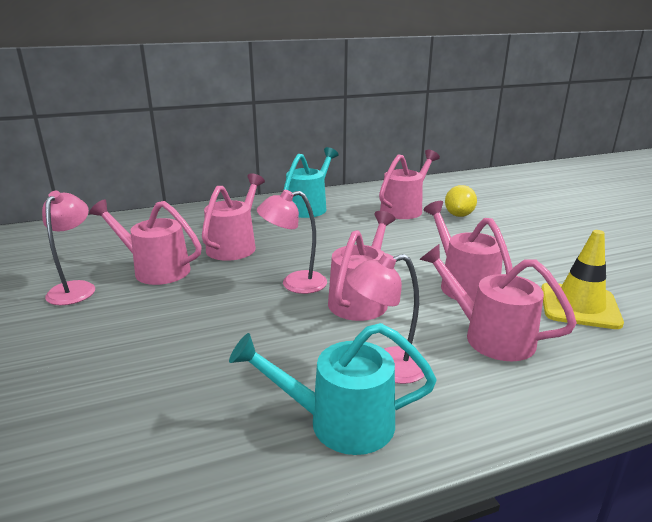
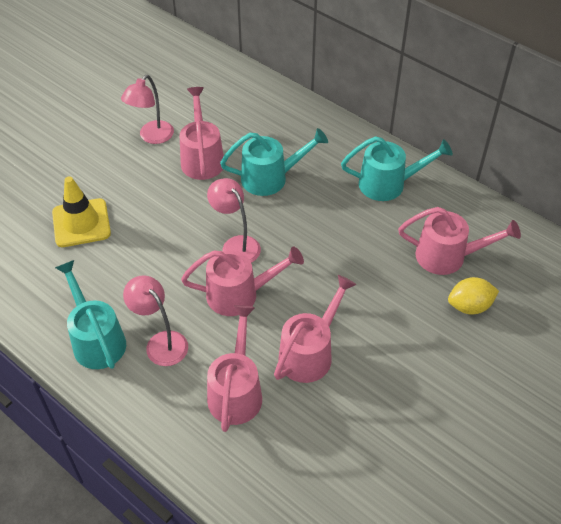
camera: 60 degrees right, 25 degrees up
(75, 288) = (152, 137): pink lamp -> pink lamp turned 150 degrees clockwise
(235, 245) = (271, 178): pink watering can -> turquoise watering can
(579, 306) = (326, 445): yellow traffic cone -> yellow traffic cone (81, 223)

